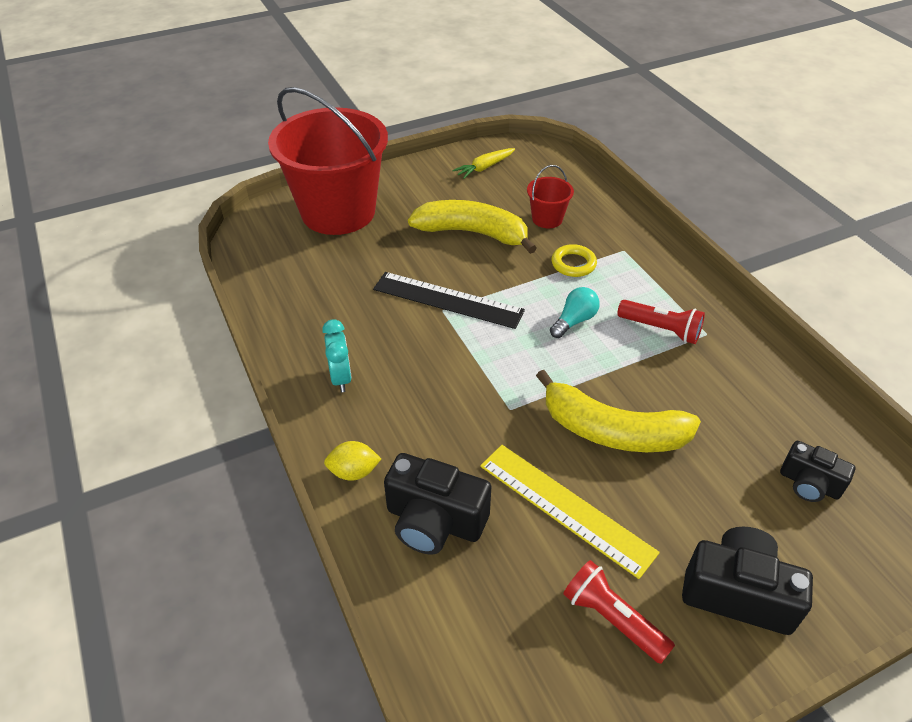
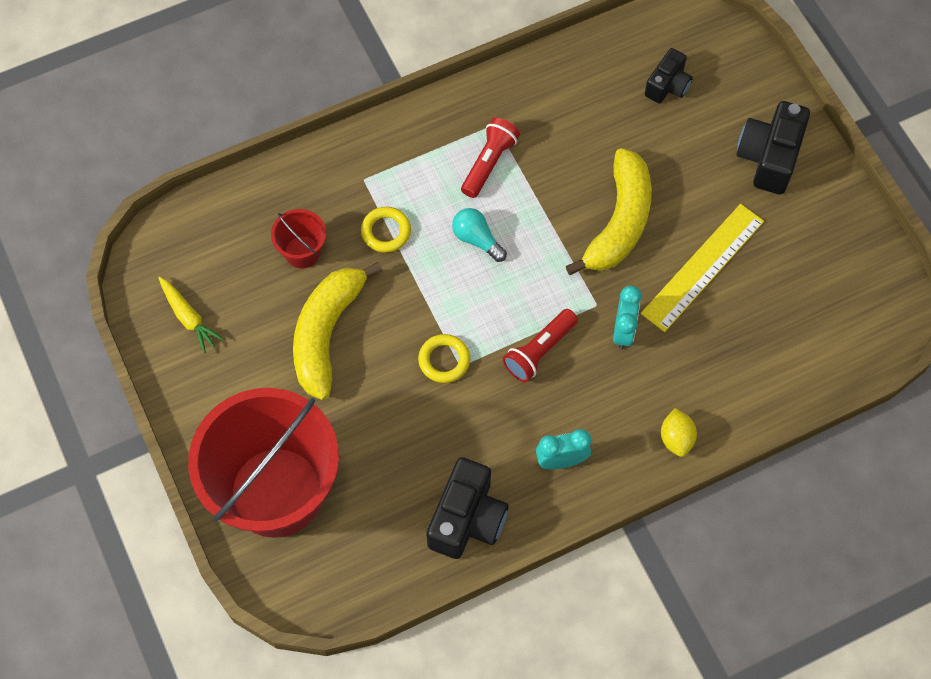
camera: 90 degrees left, 20 degrees up
(434, 521) = (723, 369): black camera -> black camera (467, 519)
(448, 300) = (444, 360): black ruler -> yellow ring
(480, 430) = (623, 331): none -> turquoise clock
(612, 619) = (798, 244): red flashlight -> red flashlight (539, 351)

